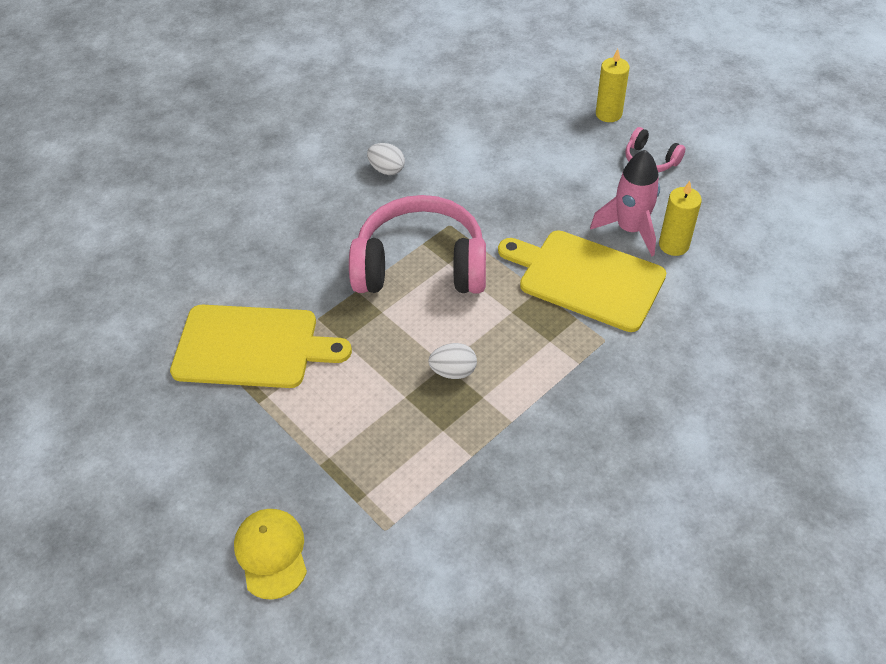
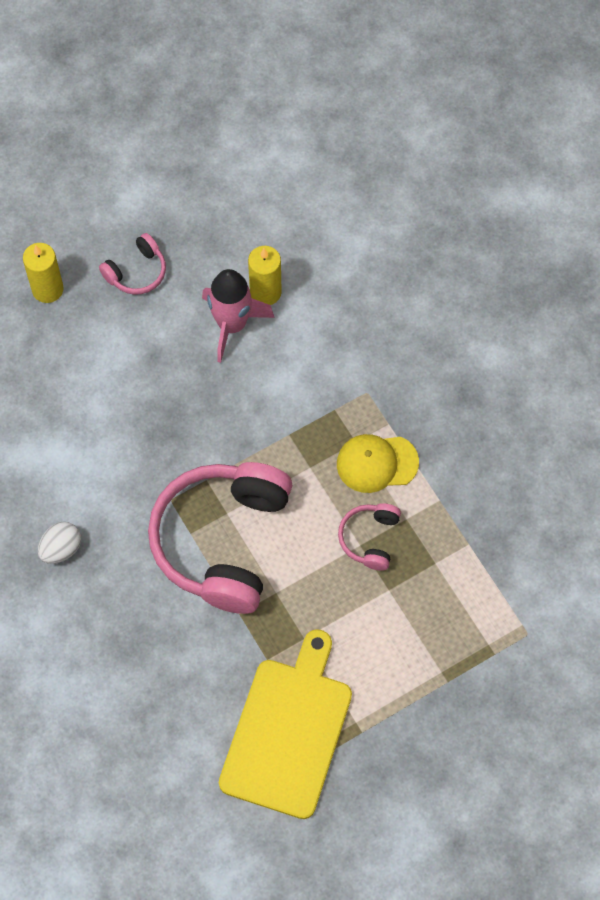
camera: 80 degrees left, 15 degrees up
(271, 553) = (531, 736): yellow cap -> yellow cap (377, 463)
(453, 371) = (370, 538): white egg -> pink headphones
(586, 278) = (286, 386): yellow cutting board -> none

